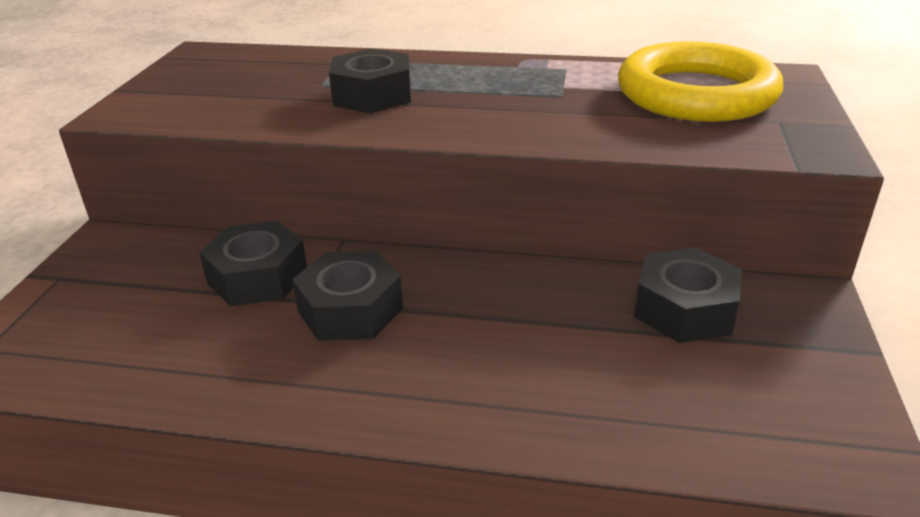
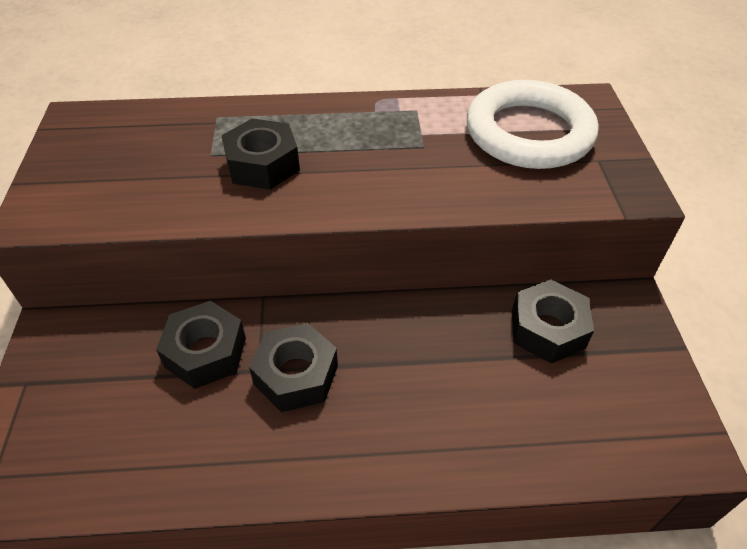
camera: 15 degrees left, 15 degrees up
(696, 94) = (529, 133): yellow ring -> white ring

